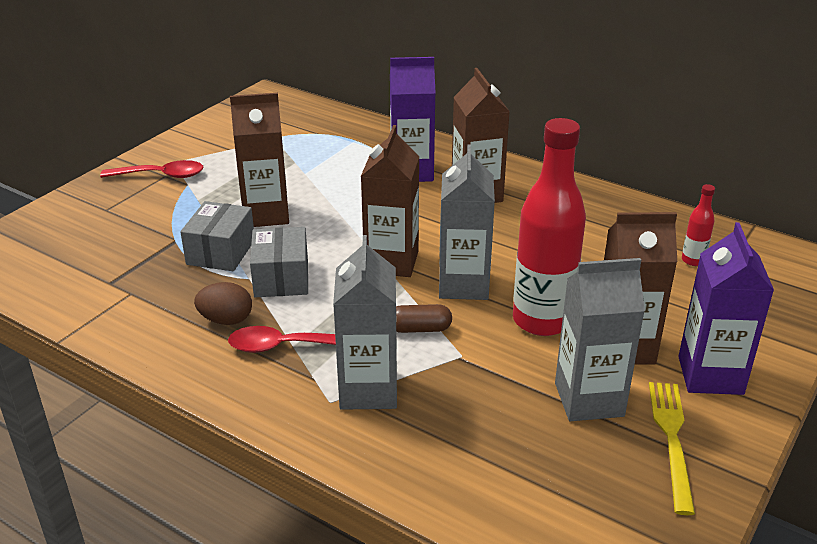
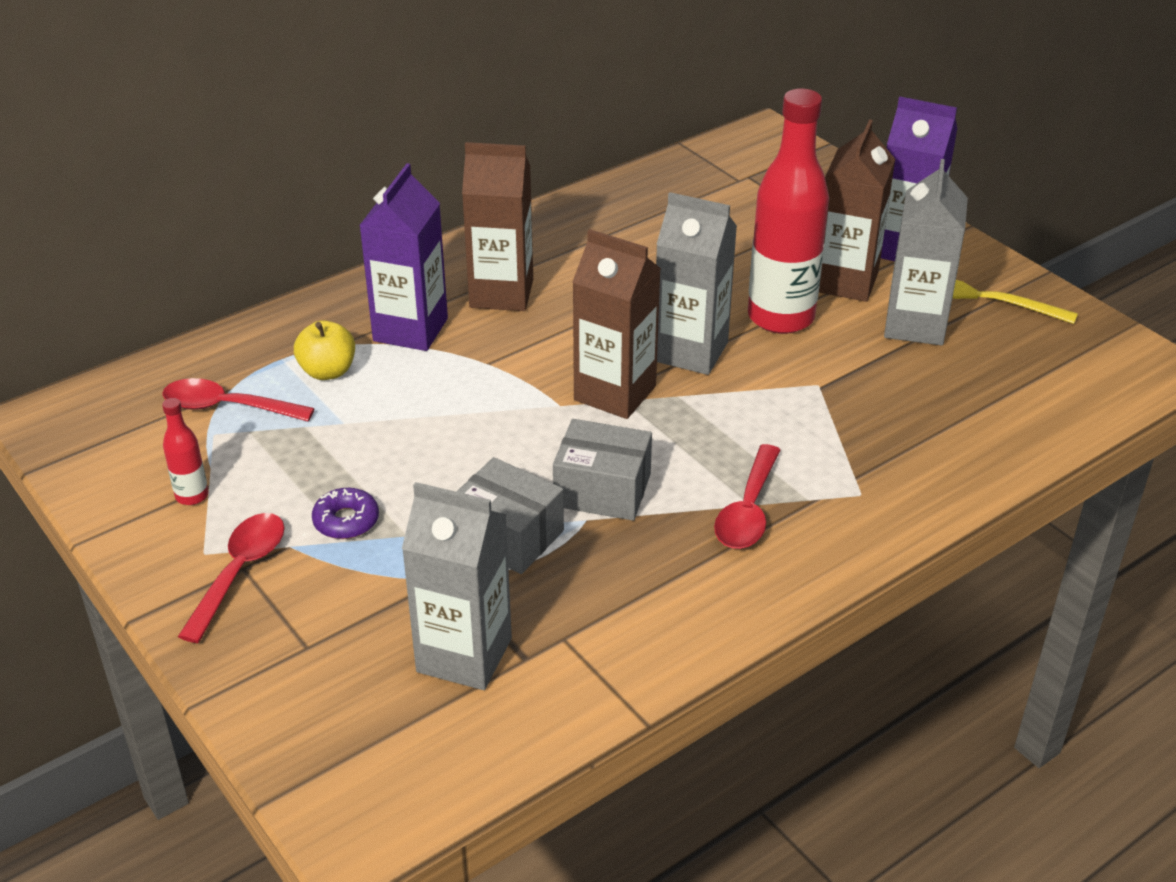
camera: 70 degrees left, 5 degrees up
(215, 195) = (346, 521): none -> purple donut
(226, 320) = (672, 553): brown egg -> none
(266, 214) = (435, 478): brown carton -> none
(300, 136) = (227, 407): none -> red spoon
(351, 156) = (328, 371): none -> yellow apple
(368, 390) = (851, 462): grey carton -> grey carton (464, 655)
(419, 329) = (759, 402): brown capsule -> none
(693, 260) = (722, 197): red bottle -> red bottle (192, 496)

